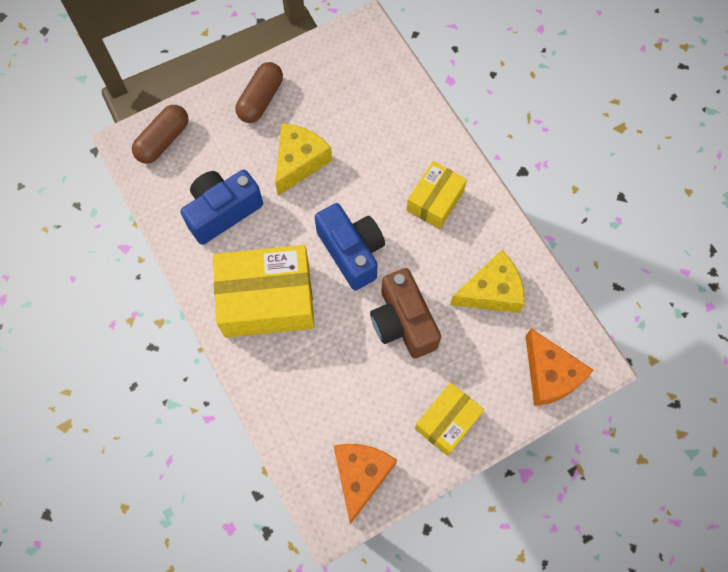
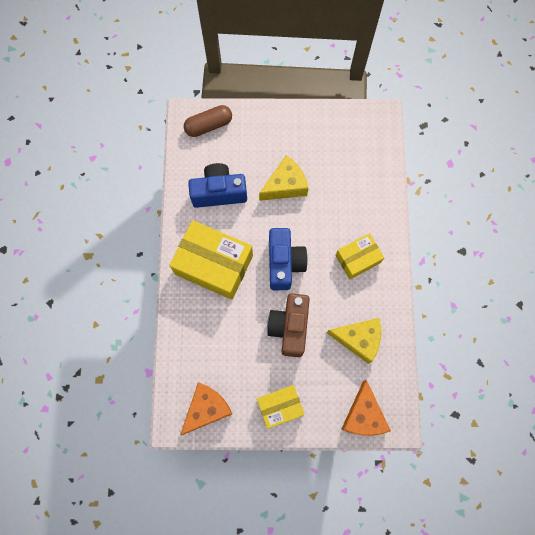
camera: 30 degrees right, 5 degrees up
(260, 99) = (285, 130): brown capsule -> none

